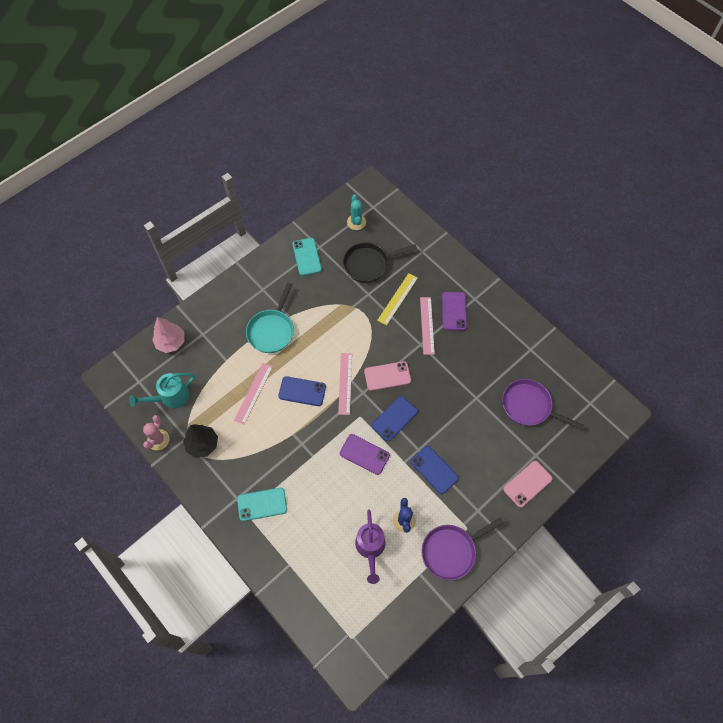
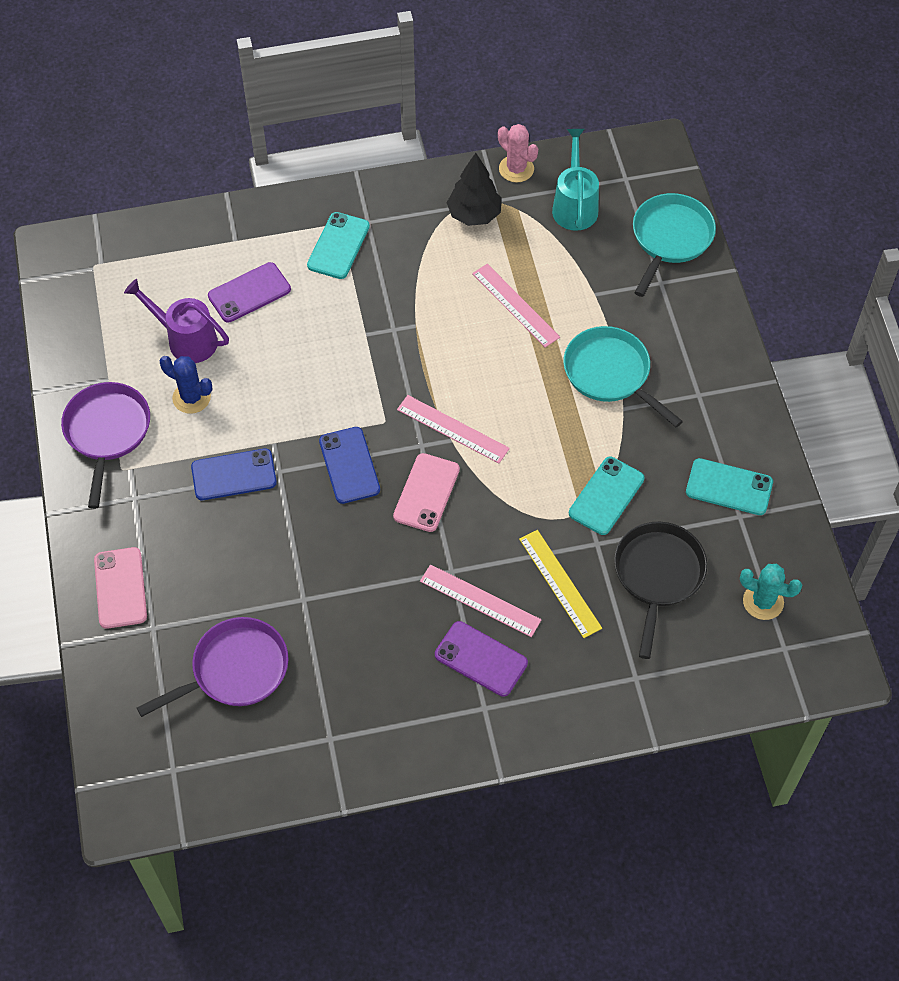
camera: 120 degrees right, 5 degrees down
(171, 342) = (670, 239): pink tree -> turquoise pan
(302, 391) = (477, 367): blue phone -> none
(341, 301) = (606, 496): none -> turquoise phone
(364, 454) = (322, 398): purple phone -> purple phone (249, 293)

